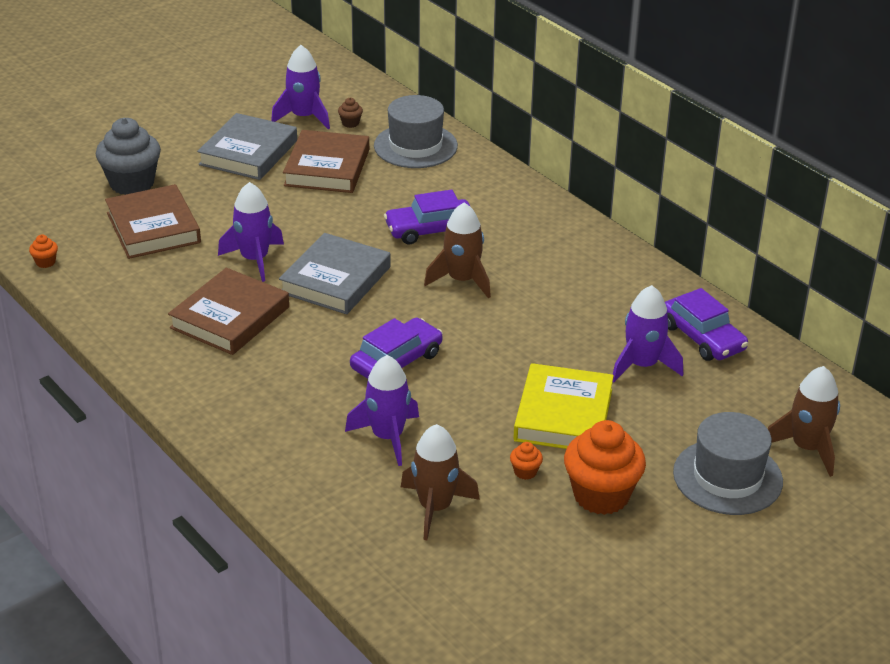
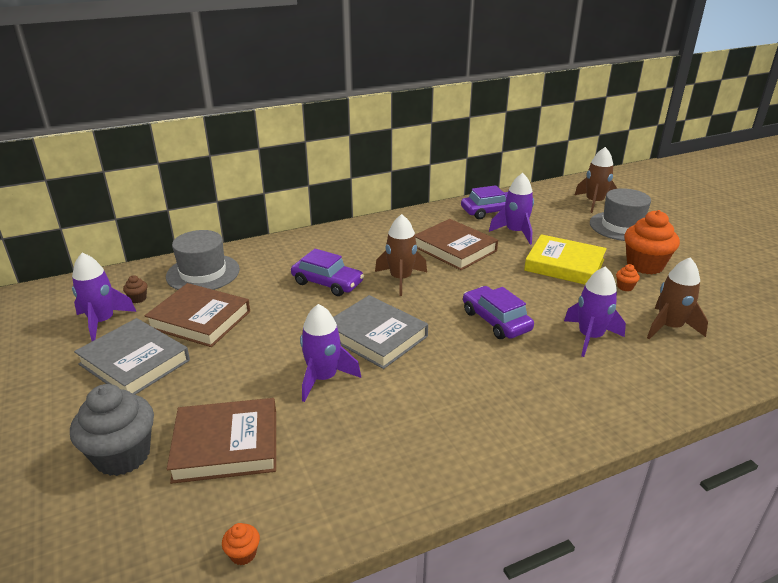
camera: 75 degrees left, 5 degrees down
(230, 318) = (412, 404): brown book -> brown book (455, 249)
(430, 230) = (327, 283): purple car -> purple car turned 60 degrees counterclockwise

